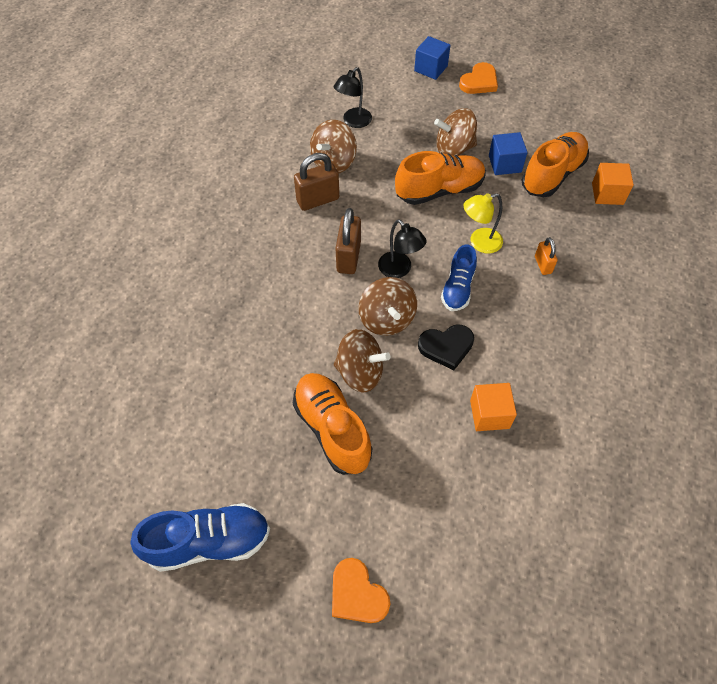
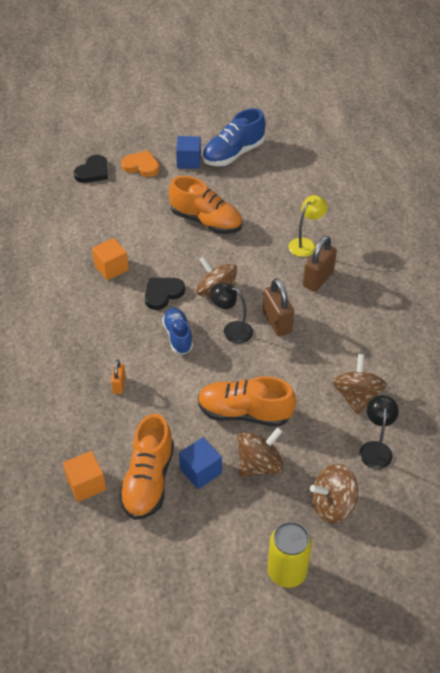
camera: 150 degrees right, 10 degrees down
(318, 200) = (339, 356): brown padlock -> brown padlock (318, 279)
(360, 372) = (211, 255): brown spinning top -> brown spinning top (332, 505)
(431, 68) = (352, 564): blue cube -> blue cube (189, 161)
(438, 623) = (93, 172): none -> black heart
(439, 190) = (244, 413): orange shoe -> orange shoe turned 60 degrees clockwise
(479, 82) = (287, 572): orange heart -> yellow can
(479, 242) = (181, 380): yellow lamp -> yellow lamp (306, 244)
(543, 265) = (119, 385): orange padlock -> orange padlock turned 45 degrees clockwise

